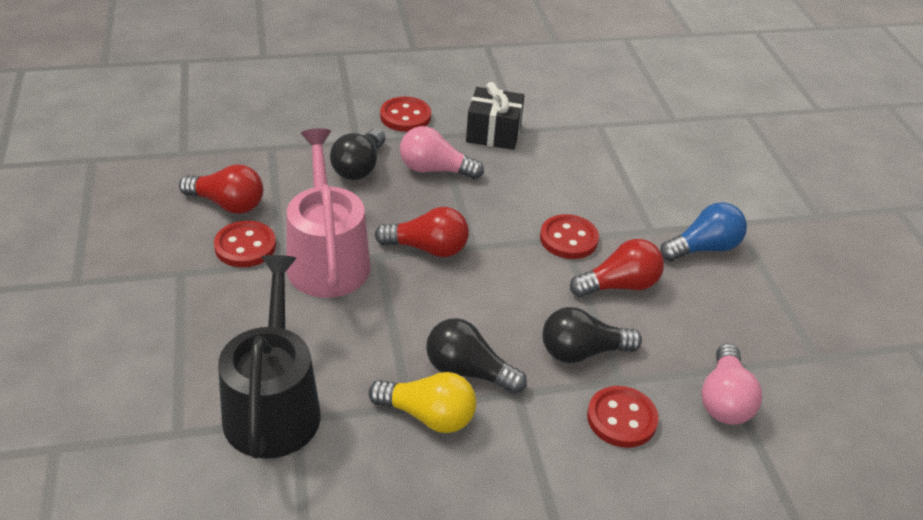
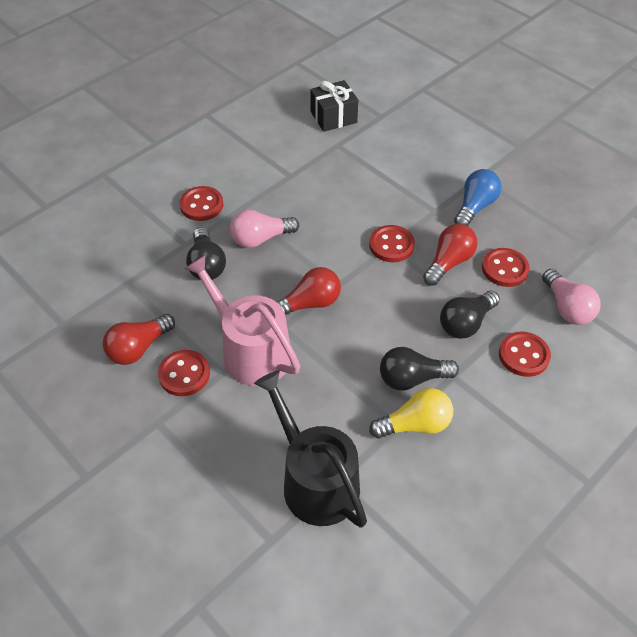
camera: 30 degrees left, 10 degrees up
(227, 204) = (138, 348): red light bulb -> red light bulb turned 150 degrees clockwise
(493, 133) = (274, 187): black gift -> black gift (333, 117)
(682, 323) = (505, 269): none -> red button

